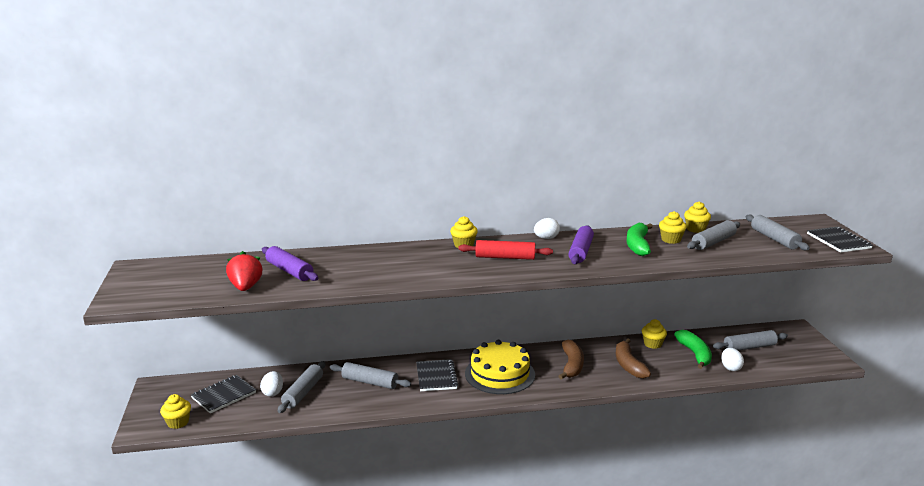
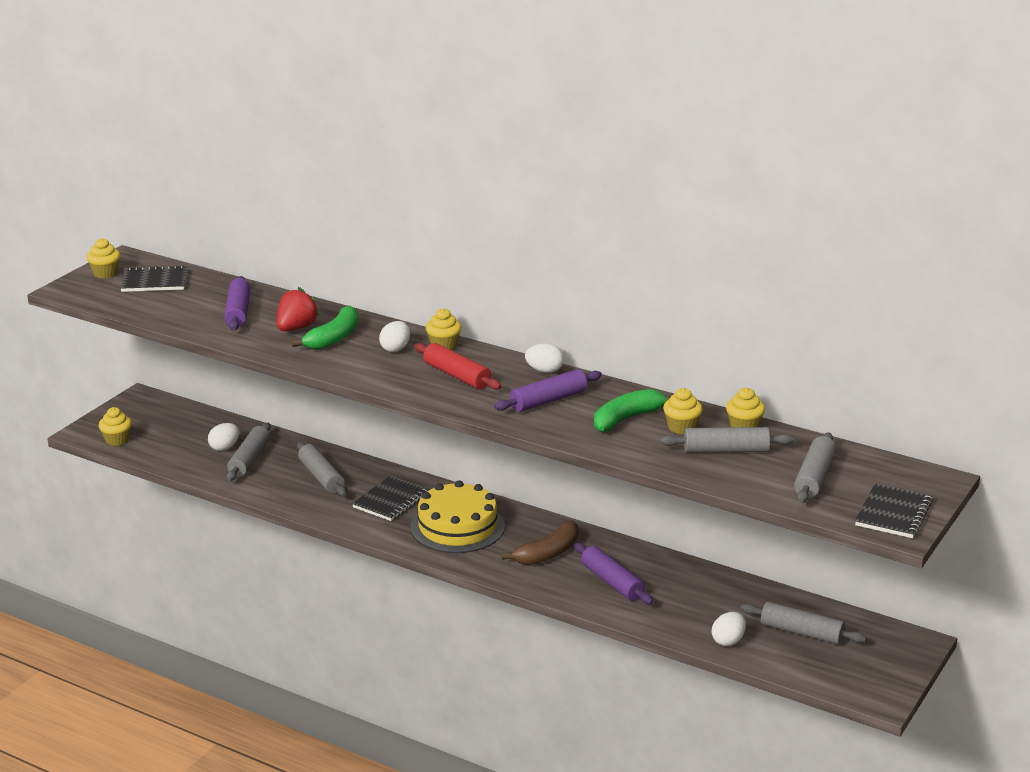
camera: 40 degrees right, 5 degrees up
(224, 395) = (182, 431): black notebook -> black notebook (154, 281)
(245, 287) = (178, 315): red strawberry -> red strawberry (296, 328)
(303, 392) = (249, 459): grey rolling pin -> grey rolling pin turned 45 degrees counterclockwise
(438, 256) = (395, 349): none -> white egg
(628, 365) = (612, 582): brown banana -> purple rolling pin
(652, 344) = (685, 574): yellow cupcake -> yellow cupcake (105, 273)
(695, 354) = (715, 607): green banana -> green banana (333, 338)

